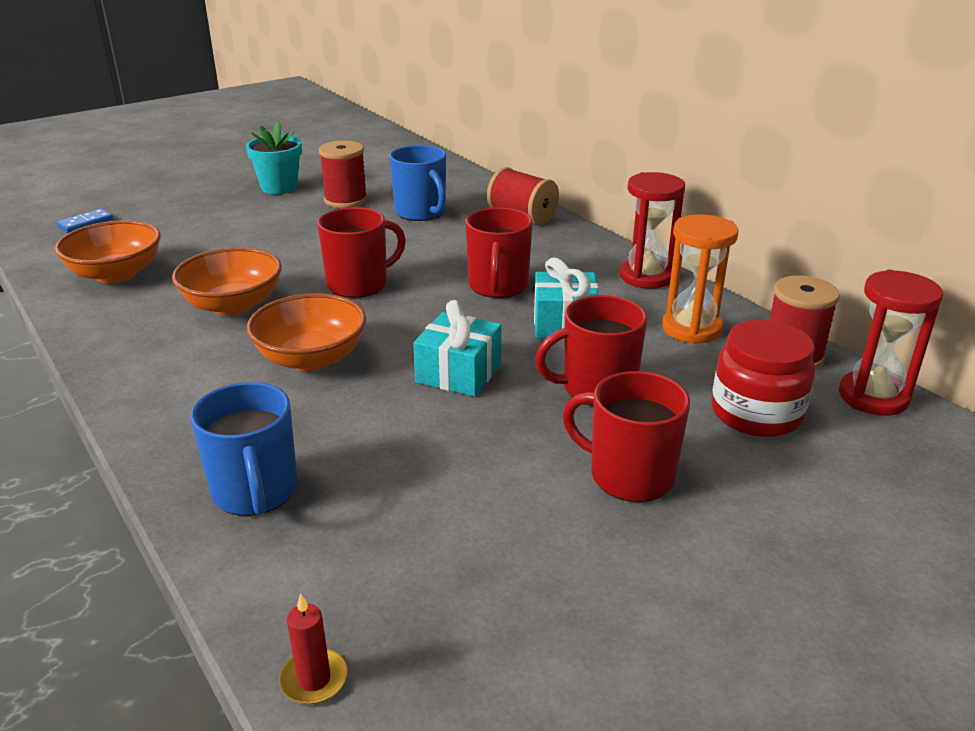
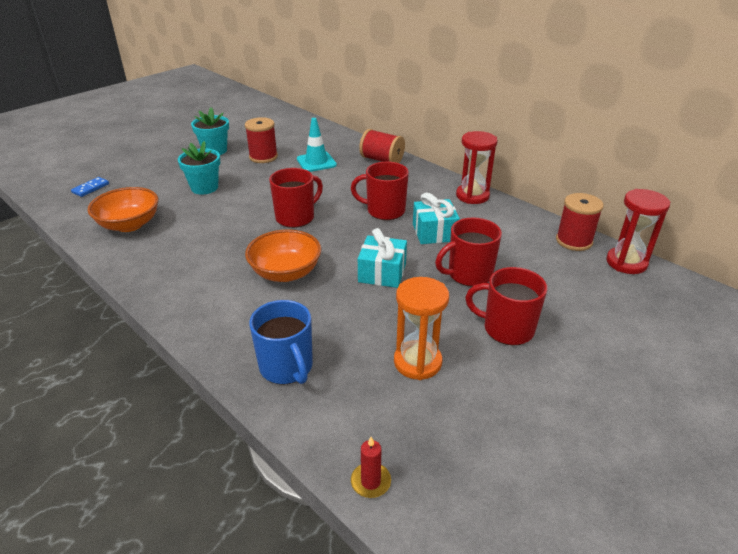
camera: 10 degrees left, 5 degrees up
(233, 305) = (219, 240): orange bowl -> none
(243, 234) = (204, 188): none -> turquoise flower pot
(421, 212) = (316, 162): blue mug -> turquoise traffic cone
(498, 286) = (384, 211): red mug -> red mug turned 105 degrees clockwise
(691, 329) = (510, 229): orange hourglass -> orange hourglass (417, 362)
(756, 413) = (565, 280): red jar -> none

